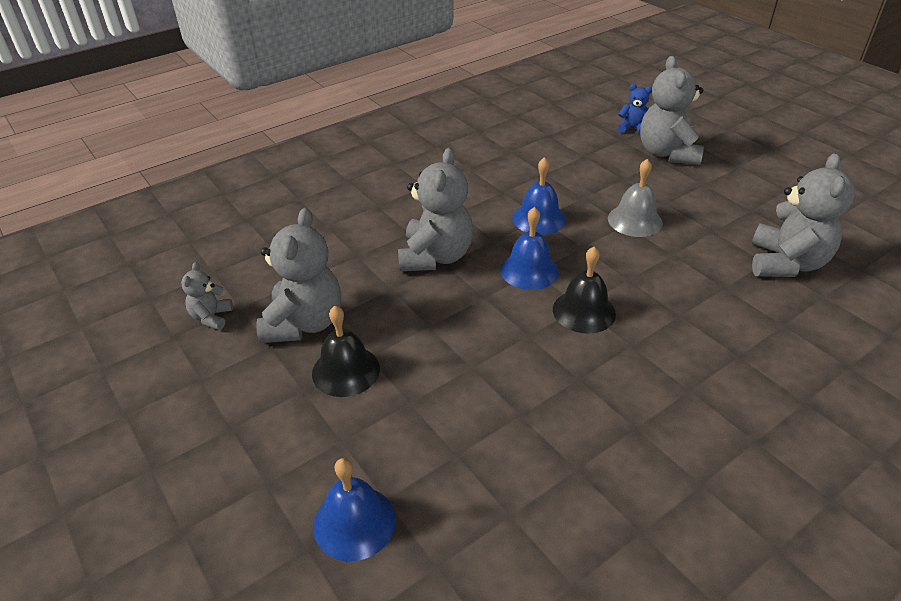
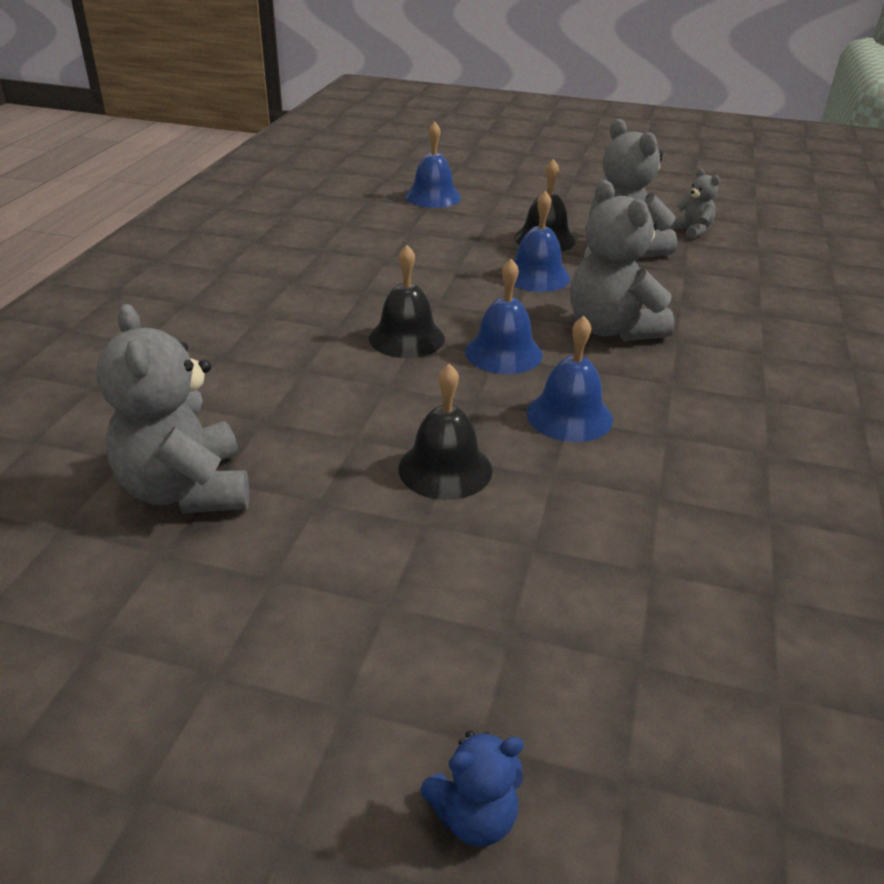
camera: 140 degrees right, 5 degrees down
(417, 327) = (536, 276): none -> blue bell
(633, 128) = (656, 724): blue teddy bear -> blue teddy bear (474, 816)
(635, 220) = (445, 468): grey bell -> black bell
(667, 153) = (515, 666): grey teddy bear -> none

